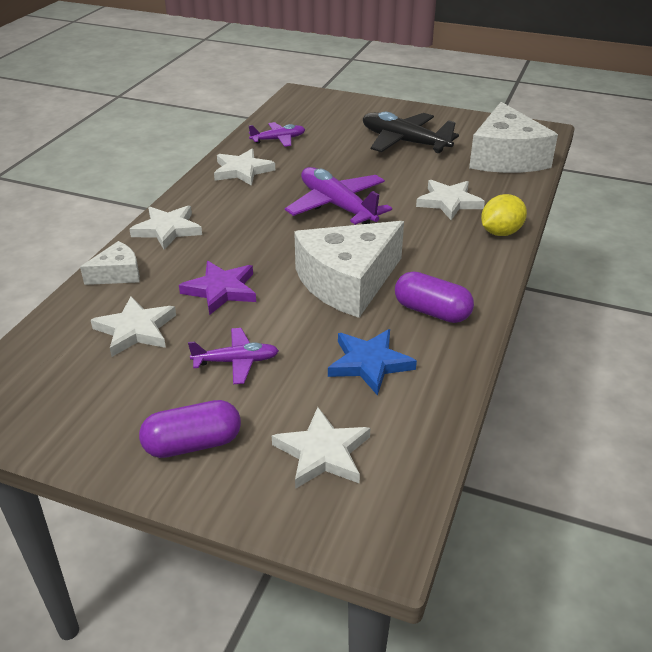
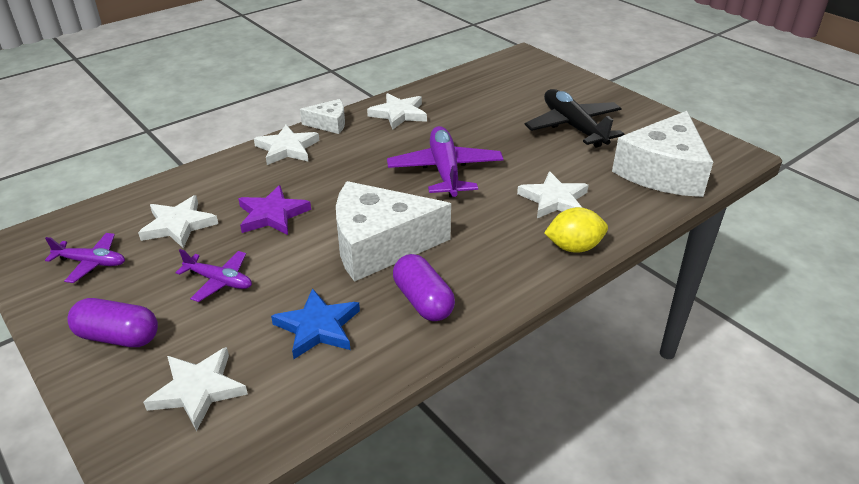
camera: 30 degrees right, 0 degrees up
(117, 274) = (214, 174): white cheese -> white cheese (329, 124)
(278, 139) = (459, 94): purple plane -> purple plane (91, 263)

